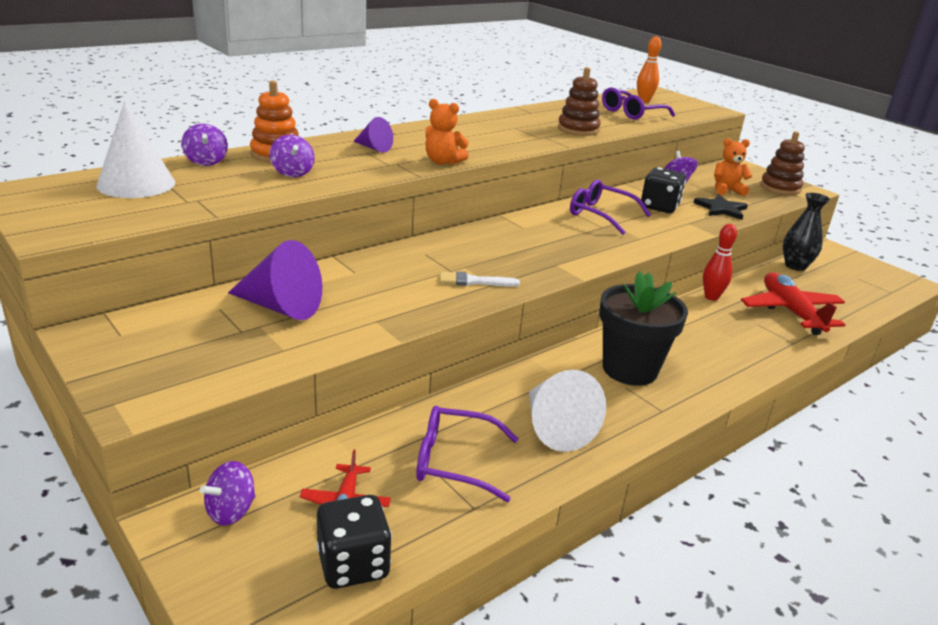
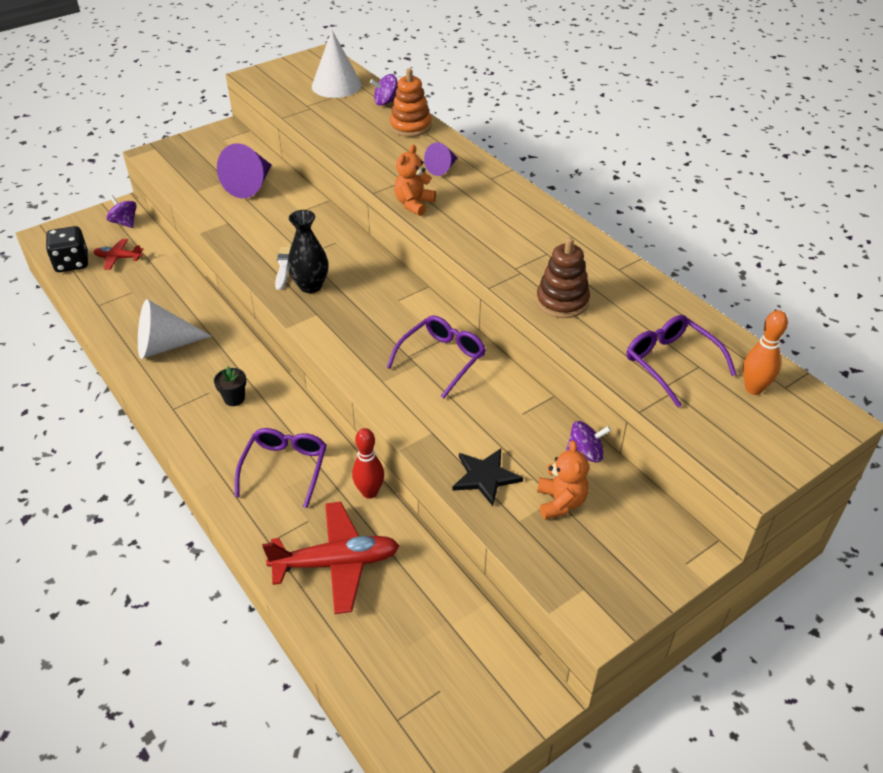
camera: 95 degrees right, 15 degrees up
(292, 173) = (369, 136): purple spinning top -> none
(455, 462) = (141, 298): purple glasses -> purple glasses (285, 468)
(629, 369) = (234, 398): black flower pot -> black flower pot, size x0.43
(659, 207) = (477, 414): black dice -> none
(780, 188) = (596, 580): brown stacking toy -> none
(795, 266) = (467, 616): black vase -> black vase (310, 286)

